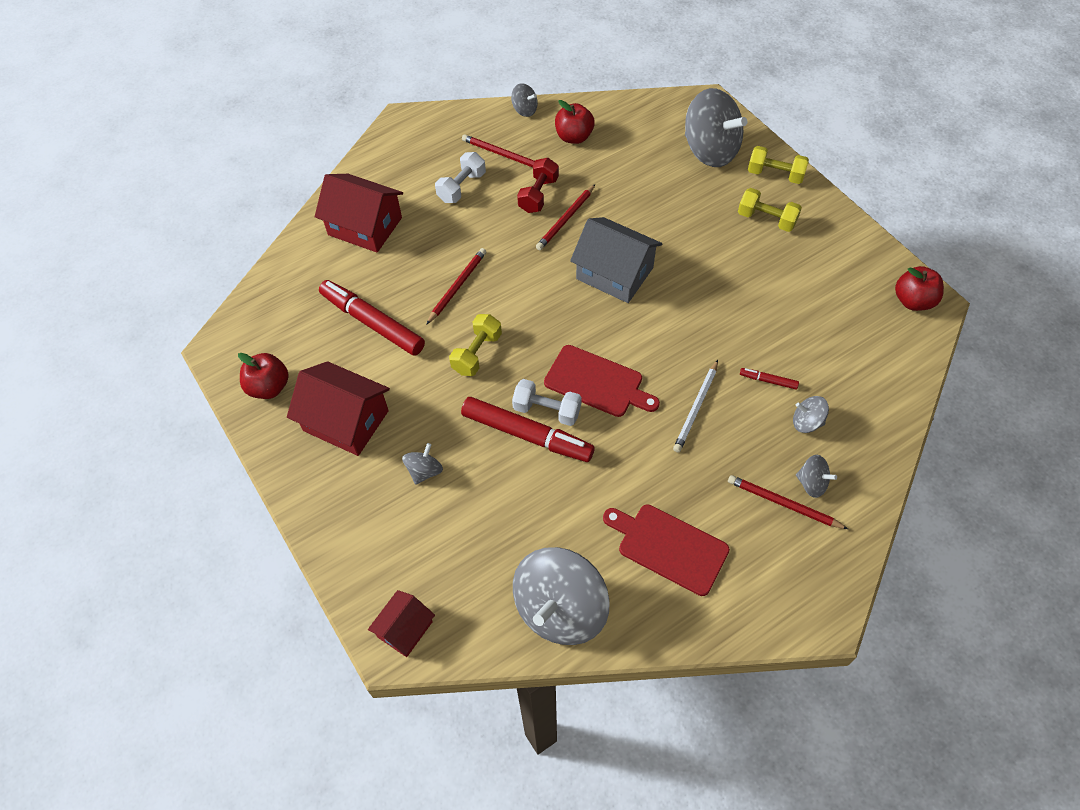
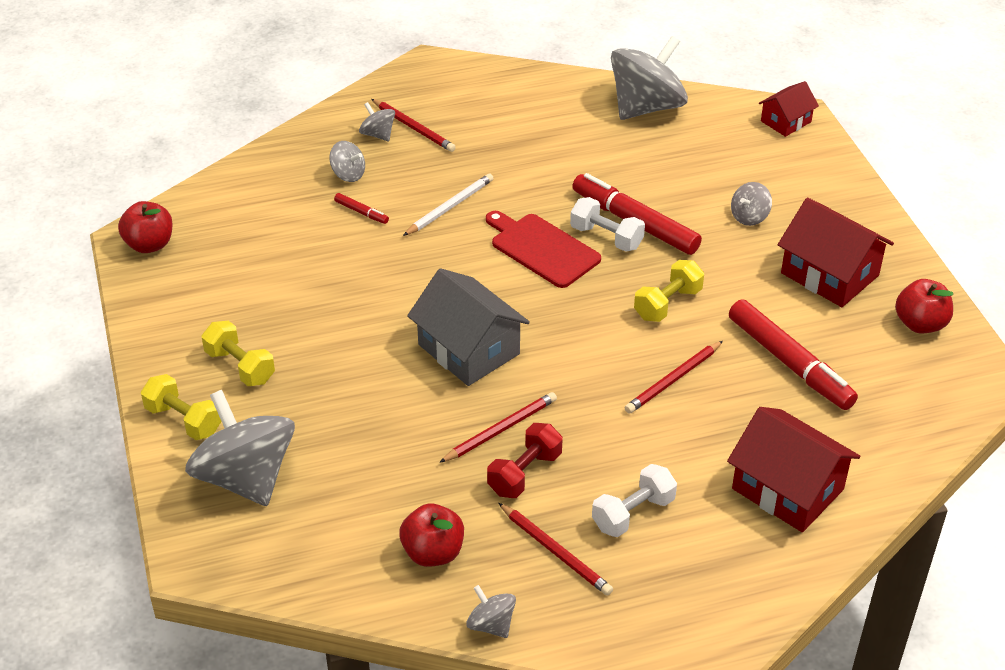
camera: 165 degrees left, 15 degrees down
(669, 547) = (533, 123): red cutting board -> none

